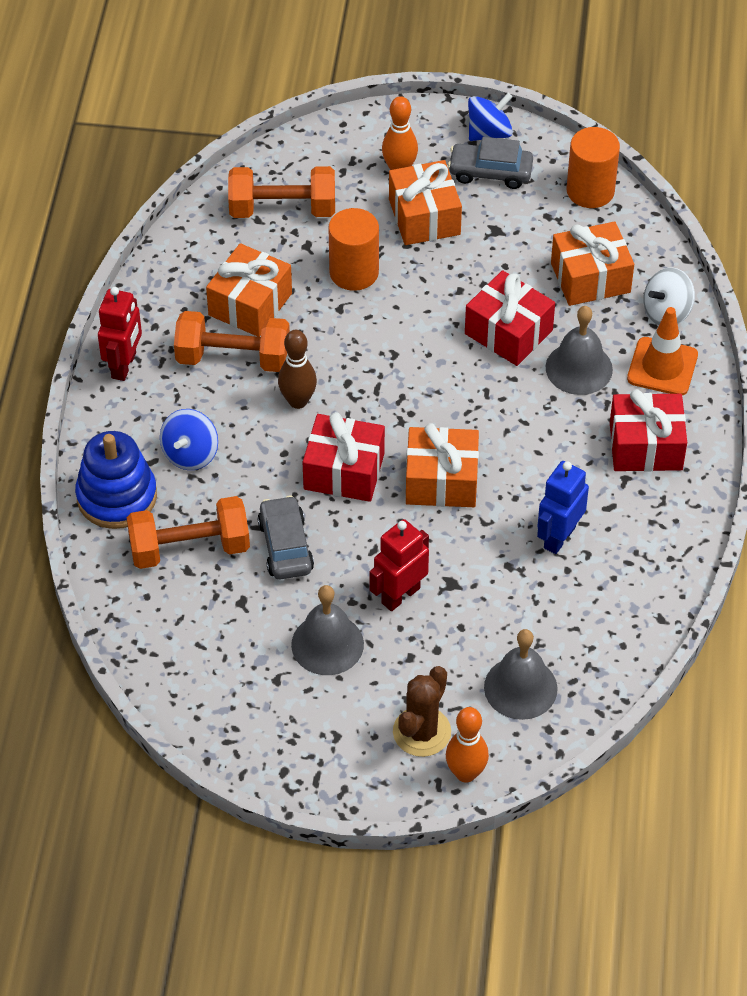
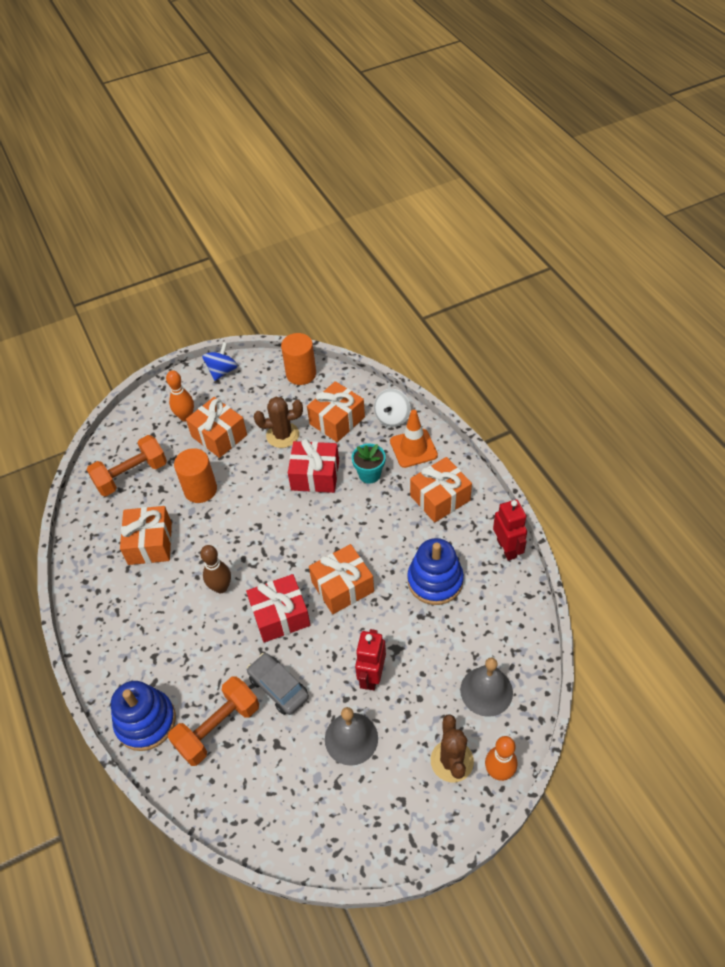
camera: 30 degrees left, 0 degrees up
(124, 365) = (94, 628): red robot -> red robot (507, 548)
(190, 454) = (176, 662): blue spinning top -> none
(233, 358) = (162, 583): orange dumbbell -> none
(490, 172) = (239, 392): grey car -> none
(505, 259) = (282, 435): none -> brown cactus
(559, 537) = (435, 581): blue robot -> blue stacking toy
(579, 368) = (369, 474): grey bell -> turquoise flower pot
(645, 446) = (440, 498): red gift -> orange gift

